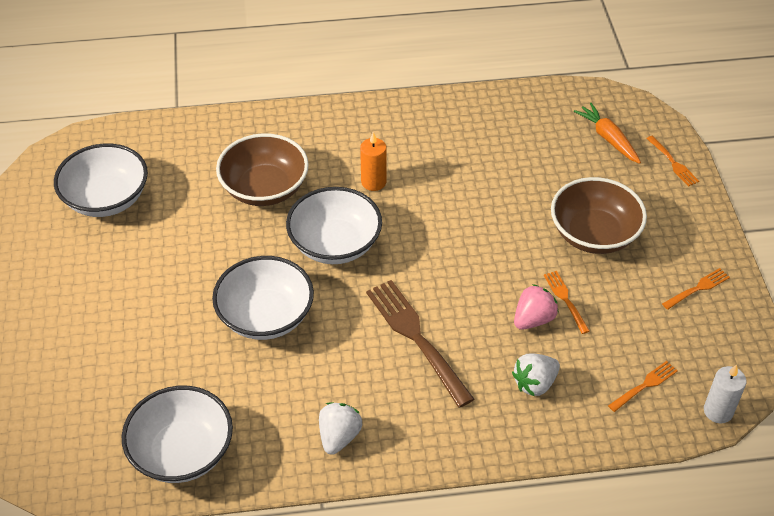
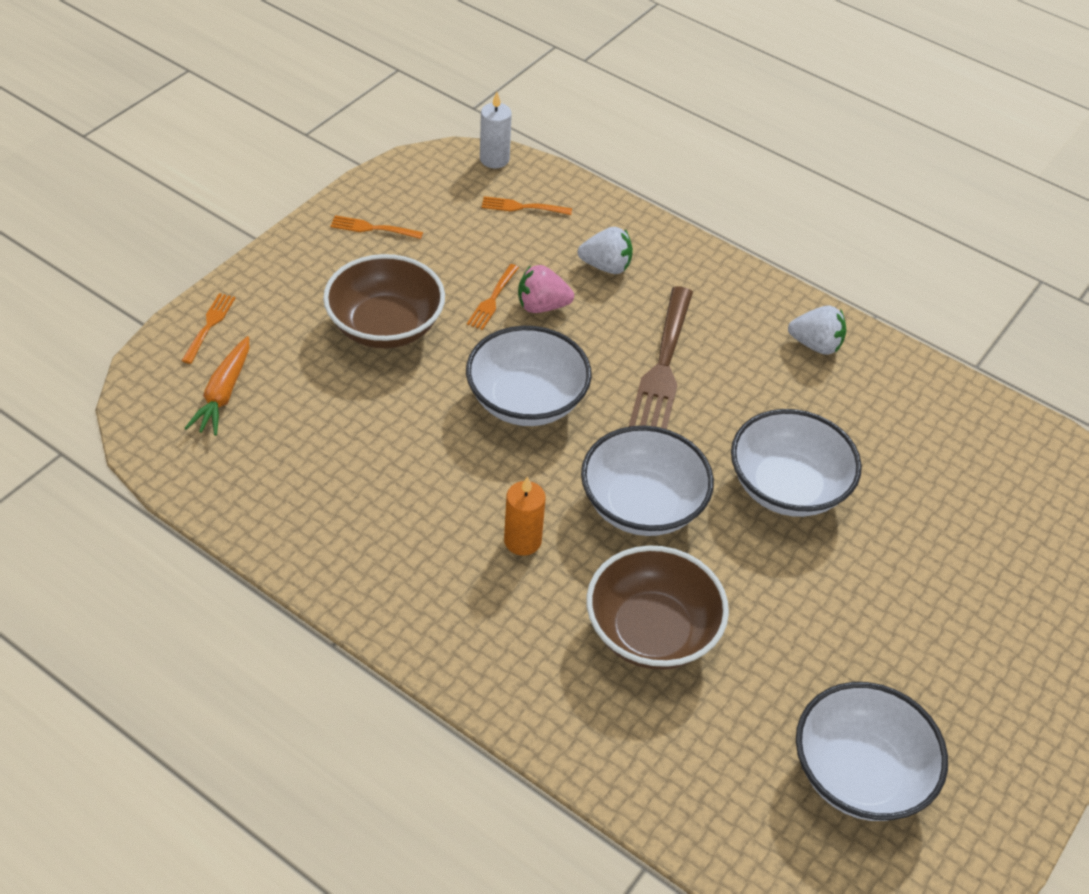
camera: 140 degrees left, 0 degrees up
(182, 452) = (969, 428): white bowl -> white bowl (526, 400)
(339, 436) = (815, 345): white strawberry -> white strawberry turned 135 degrees counterclockwise

